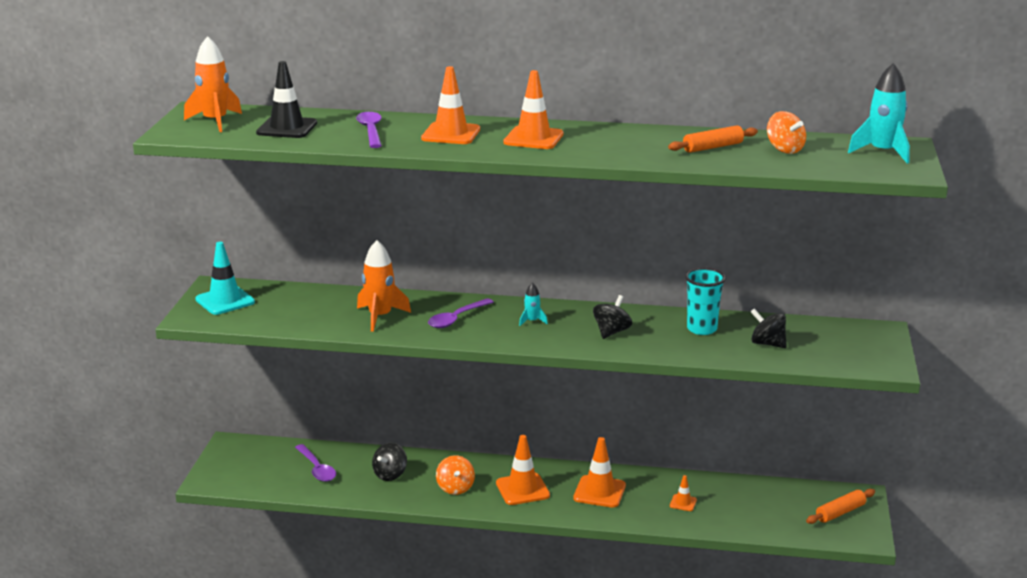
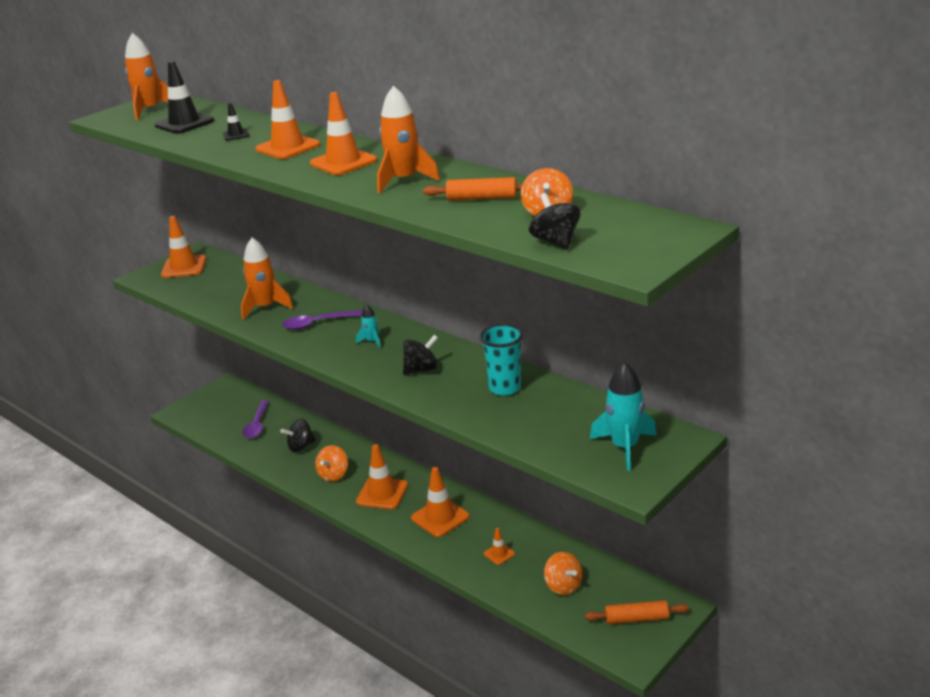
camera: 35 degrees right, 5 degrees up
(225, 301) = (184, 267): turquoise traffic cone -> orange traffic cone
(371, 131) = (236, 135): purple spoon -> black traffic cone
(620, 144) = (404, 180): none -> orange rocket
(761, 509) = (563, 586): none -> orange spinning top
(767, 344) = (545, 421): black spinning top -> black spinning top (555, 242)
(882, 152) = (646, 235): turquoise rocket -> turquoise rocket (624, 447)

